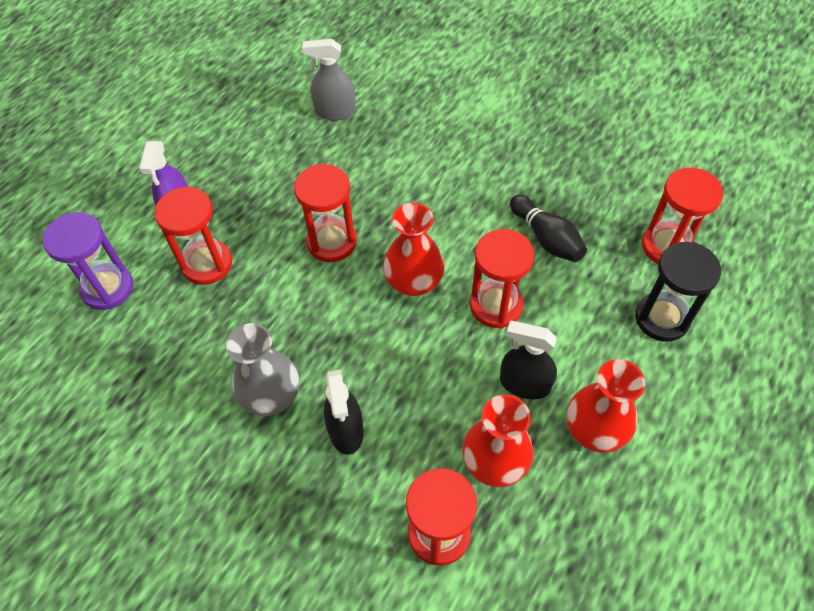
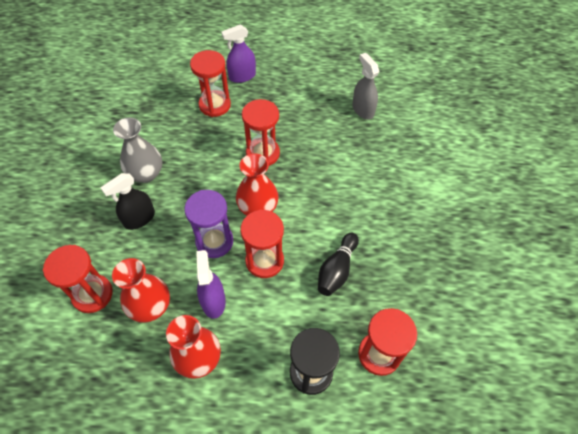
camera: 60 degrees right, 0 degrees up
(107, 288) = (177, 73): purple hourglass -> purple hourglass (214, 241)
(524, 384) = (213, 301): black spray bottle -> purple spray bottle

